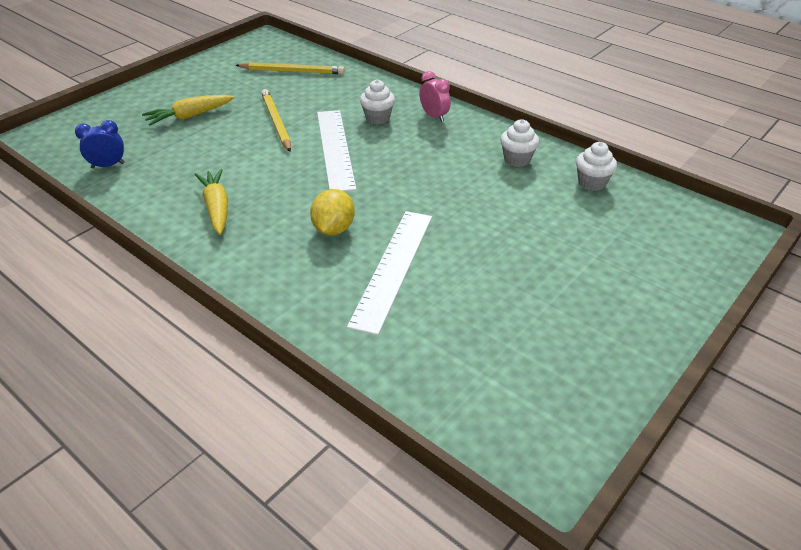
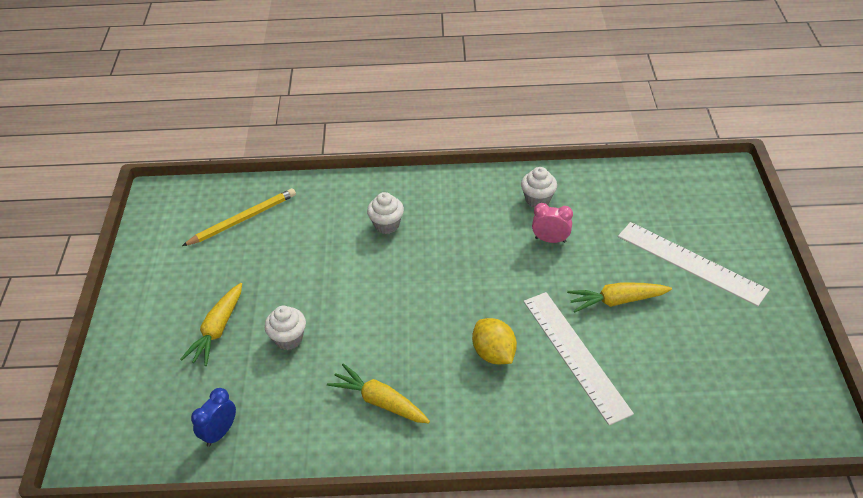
camera: 40 degrees left, 5 degrees up
(276, 122) = (307, 284): yellow pencil -> none
(335, 149) = (394, 278): white ruler -> white ruler (691, 263)
(434, 116) = (428, 195): pink clock -> pink clock (550, 240)
(483, 255) = (616, 301): none -> yellow carrot
(592, 183) = (608, 189): white cupcake -> white cupcake (288, 339)

